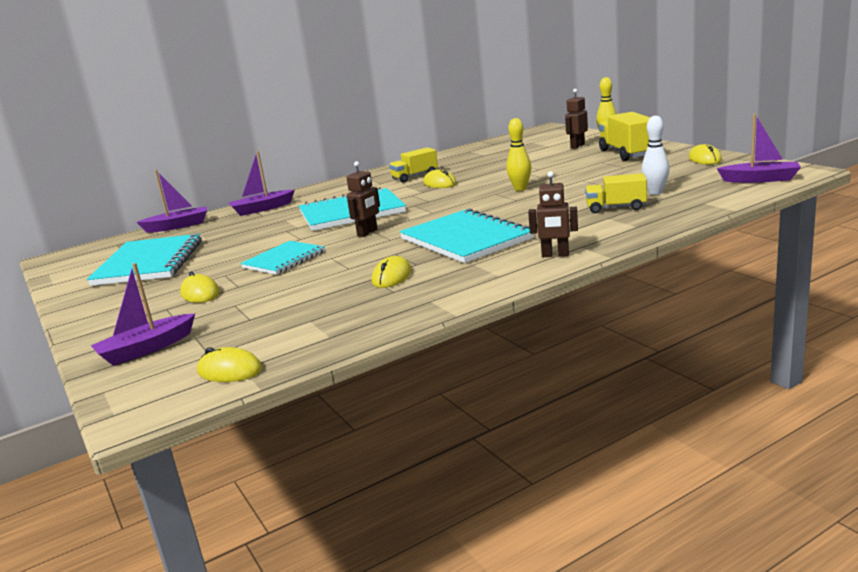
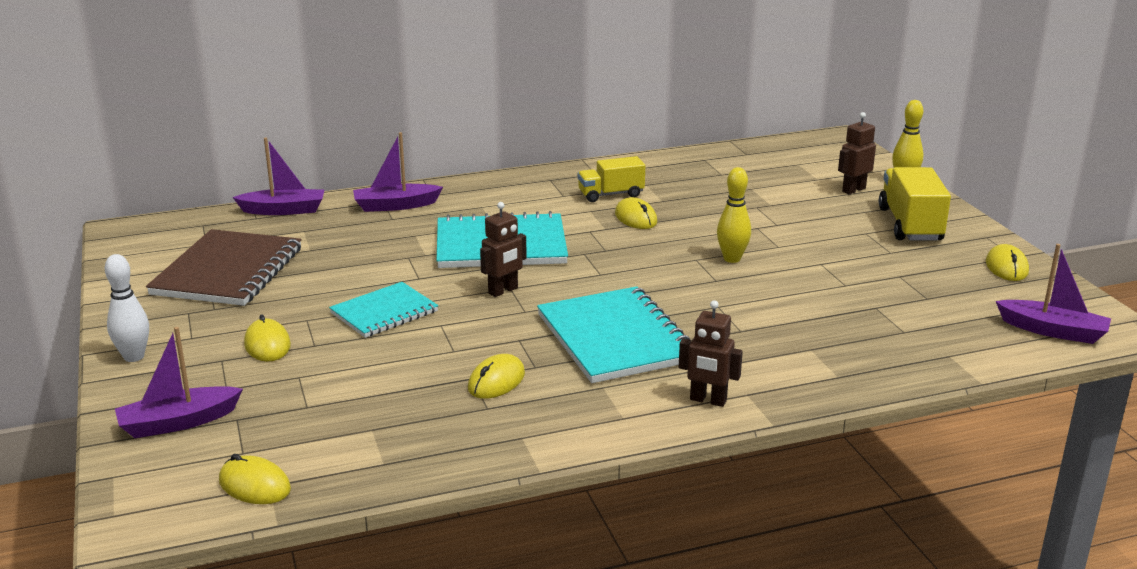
camera: 10 degrees right, 5 degrees up
(149, 263) = (228, 271): turquoise notebook -> brown notebook
(616, 208) = (832, 333): yellow truck -> none
(655, 192) = (900, 317): white bowling pin -> white bowling pin (134, 357)

